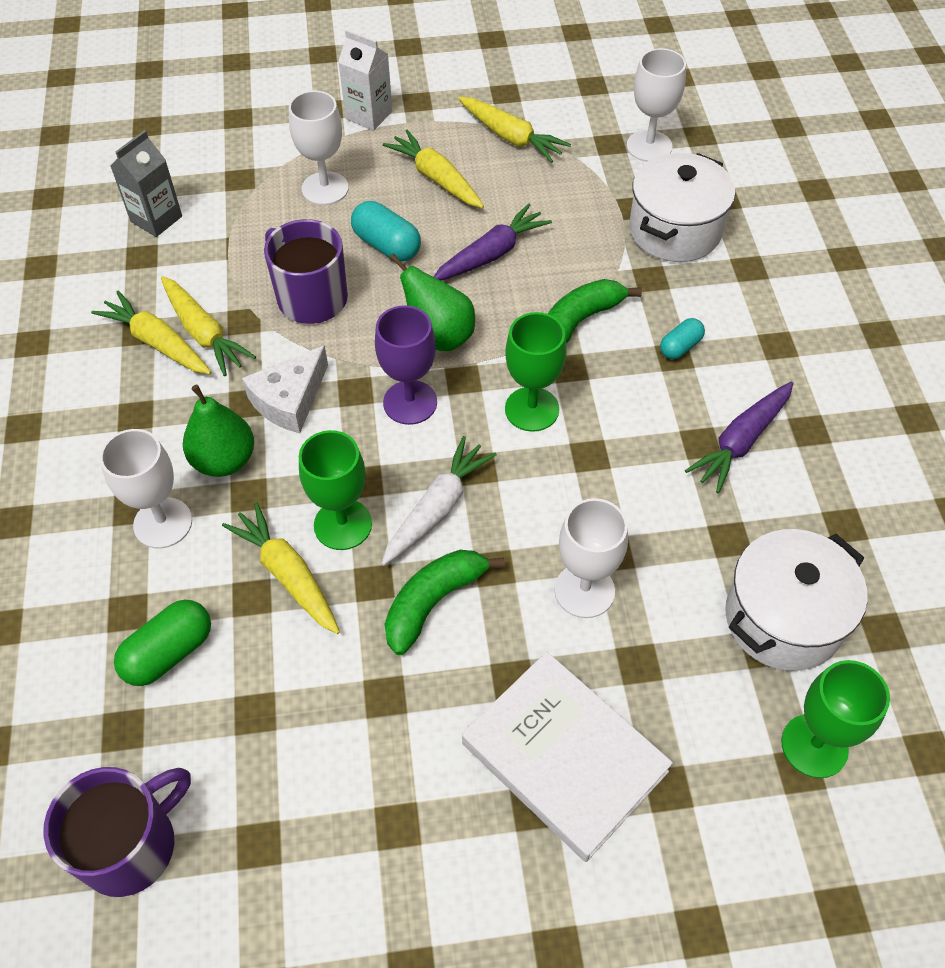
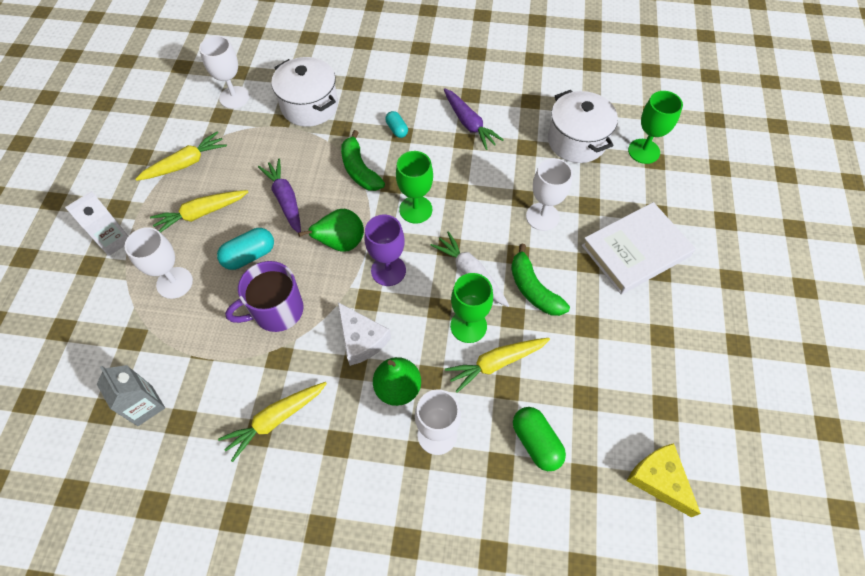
camera: 75 degrees left, 5 degrees up
(131, 845) = (659, 479): purple mug -> yellow cheese
(204, 333) = (280, 386): yellow carrot -> none

